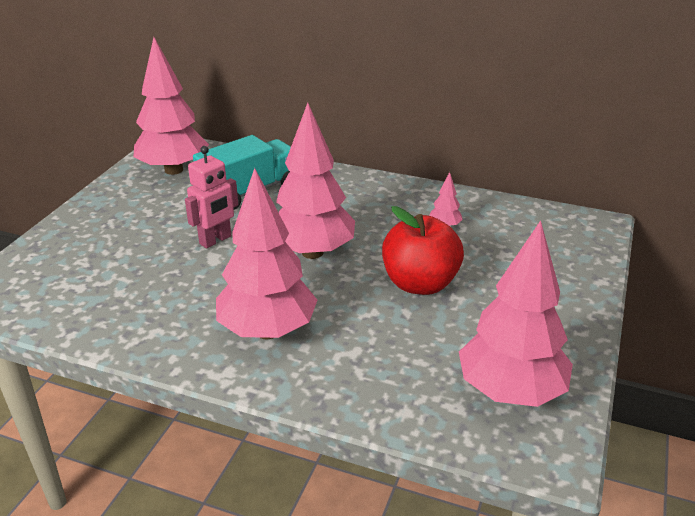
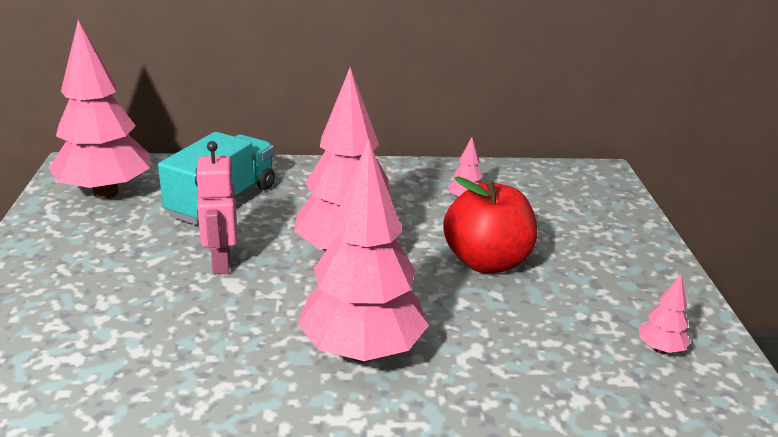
camera: 25 degrees left, 5 degrees down
(215, 240) = (220, 263): pink robot -> pink robot turned 150 degrees clockwise
(510, 392) = (660, 349): pink tree -> pink tree, size x0.41

